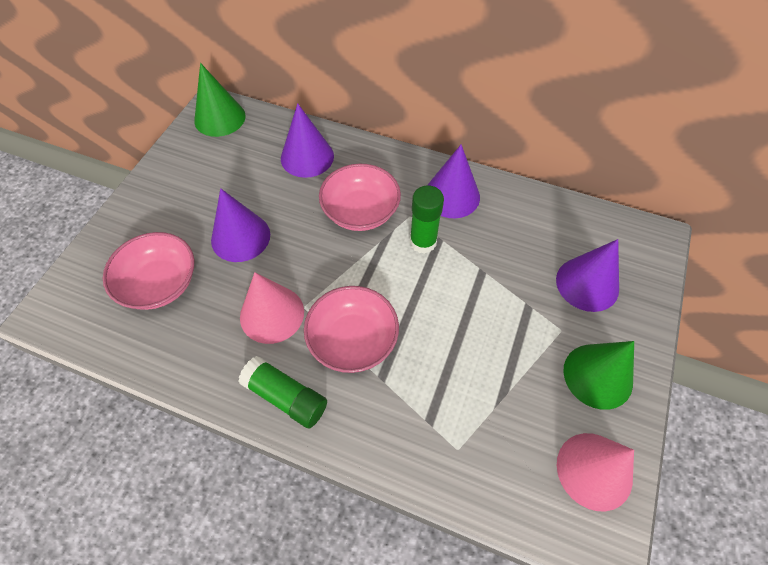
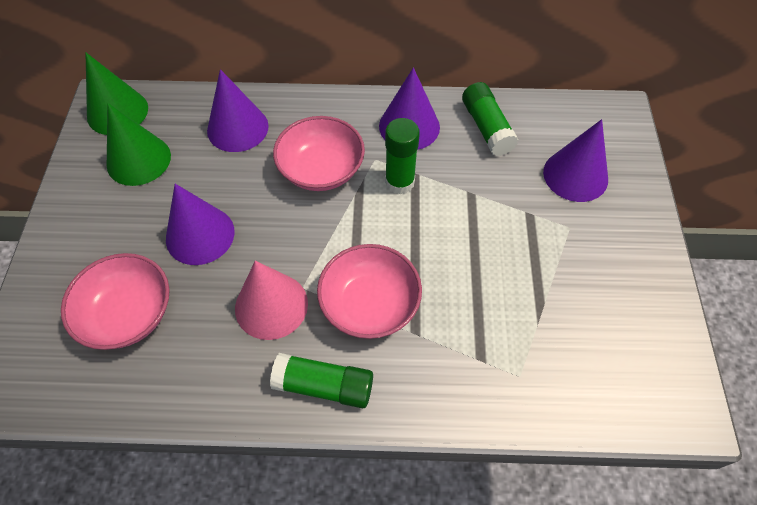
camera: 20 degrees left, 0 degrees up
(521, 216) = (486, 127): none -> green glue stick
(594, 470) = (652, 349): pink cone -> none
(598, 376) = (620, 260): green cone -> green cone (138, 160)

